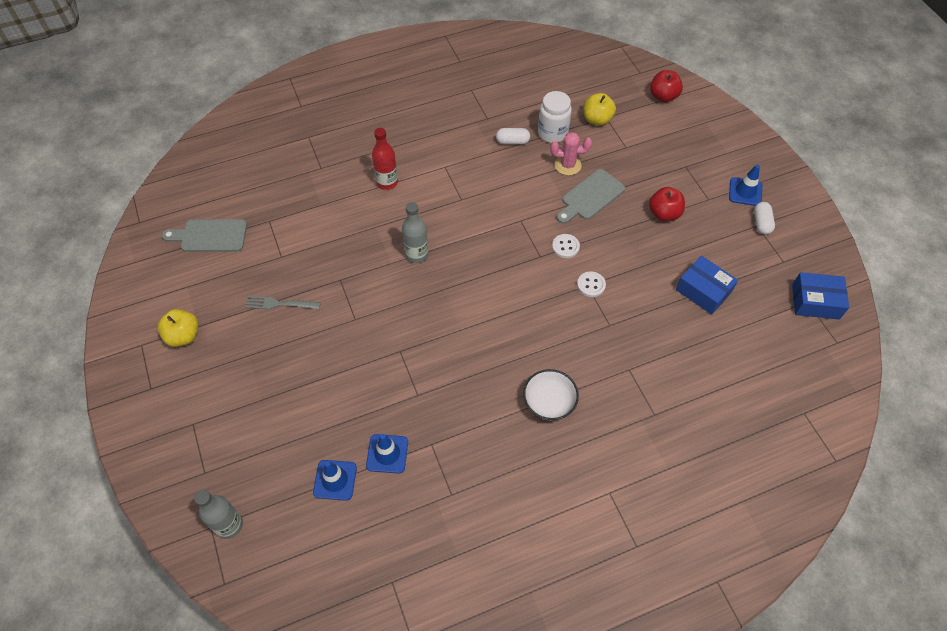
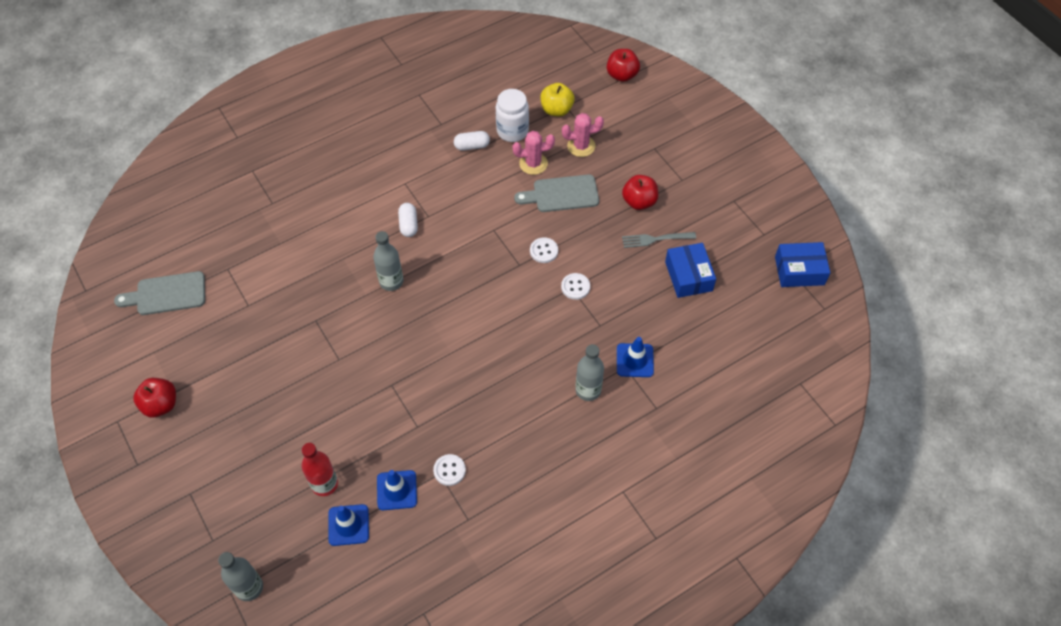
camera: 10 degrees left, 0 degrees up
(183, 336) = (160, 405): yellow apple -> red apple
(279, 304) = (256, 355): grey fork -> grey fork (655, 239)
(387, 182) = (346, 209): red bottle -> red bottle (324, 484)
(441, 443) = (449, 470): none -> white button
(549, 403) = (551, 413): white bowl -> none
(589, 386) = (588, 390): none -> grey bottle
(590, 197) = (562, 194): grey cutting board -> grey cutting board turned 45 degrees clockwise
(615, 155) = (581, 146): none -> pink cactus
(703, 291) = (688, 276): blue box -> blue box turned 45 degrees clockwise
(745, 192) = (718, 167): blue traffic cone -> blue traffic cone (635, 360)
(761, 223) = (737, 197): white capsule -> white capsule (408, 225)

